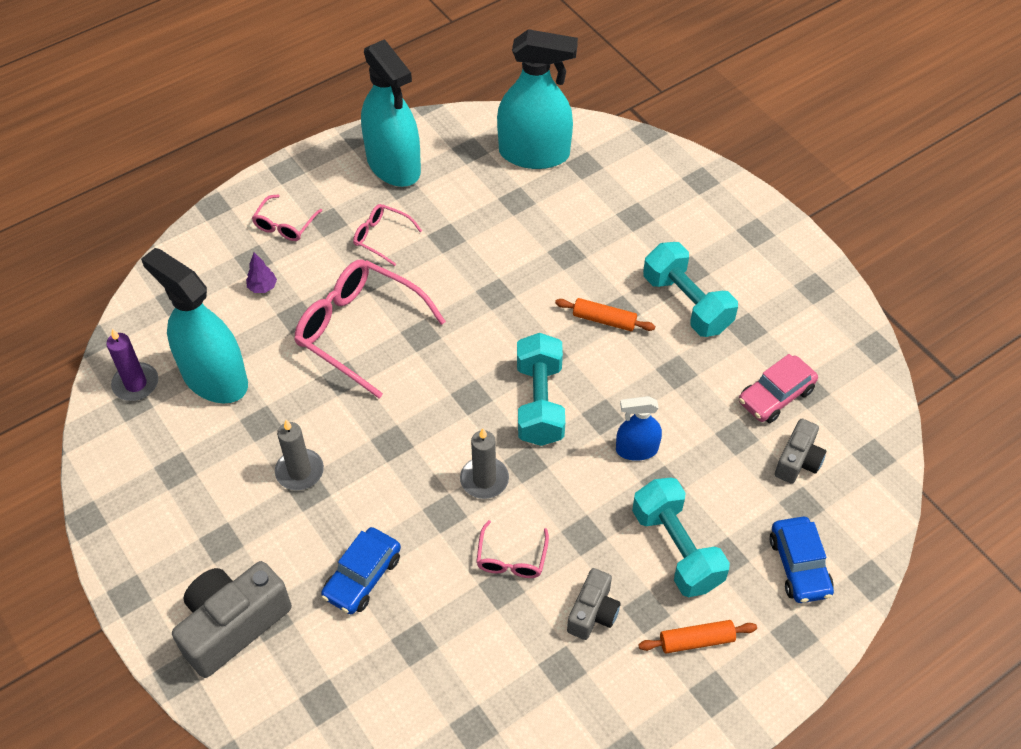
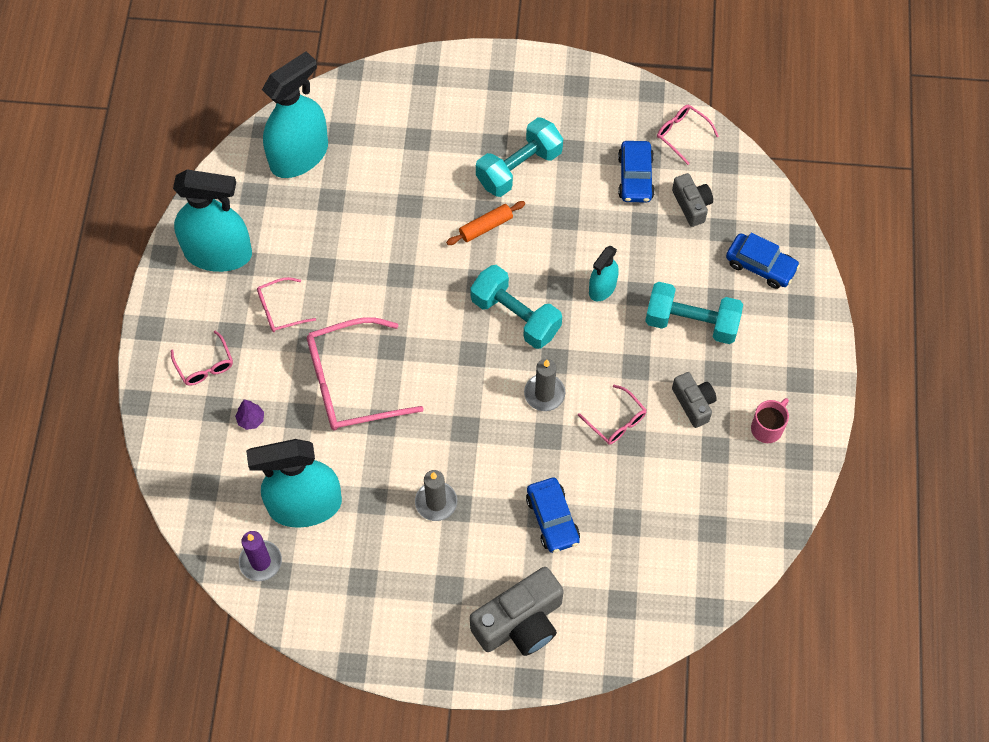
camera: 50 degrees left, 10 degrees up
(233, 625) = (520, 622): grey camera -> grey camera turned 120 degrees counterclockwise
(631, 700) = (767, 428): none -> pink mug
(636, 449) = (602, 288): blue spray bottle -> turquoise spray bottle
(687, 303) = (519, 168): turquoise dumbbell -> turquoise dumbbell turned 45 degrees counterclockwise
(696, 640) = (760, 361): orange rolling pin -> none
(775, 396) = (635, 177): pink car -> blue car
(861, 401) = (682, 134): none -> pink glasses

